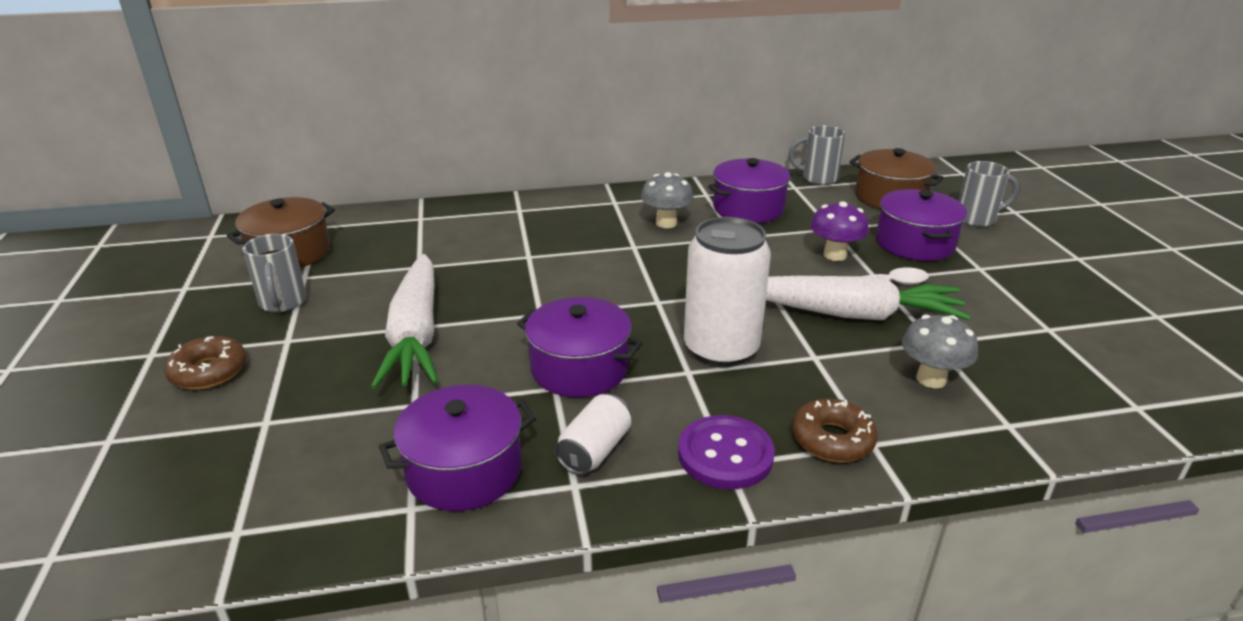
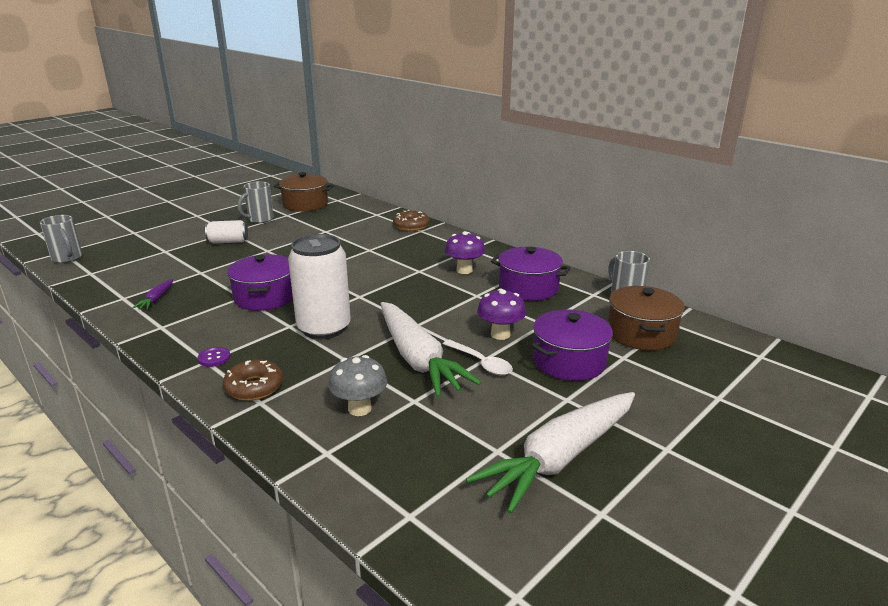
camera: 55 degrees right, 5 degrees down
(209, 371) = (193, 228): brown donut -> brown donut (411, 226)
(416, 334) = (260, 252): white carrot -> white carrot (560, 458)
(464, 470) = (156, 299): purple pot -> purple carrot
(594, 450) = (193, 323): white can -> white can (228, 242)
(666, 223) = (464, 270): grey mushroom -> purple mushroom
(725, 454) = (214, 358): purple button -> purple button, size x0.51
(977, 219) = (666, 381): grey mug -> grey mug (67, 258)

